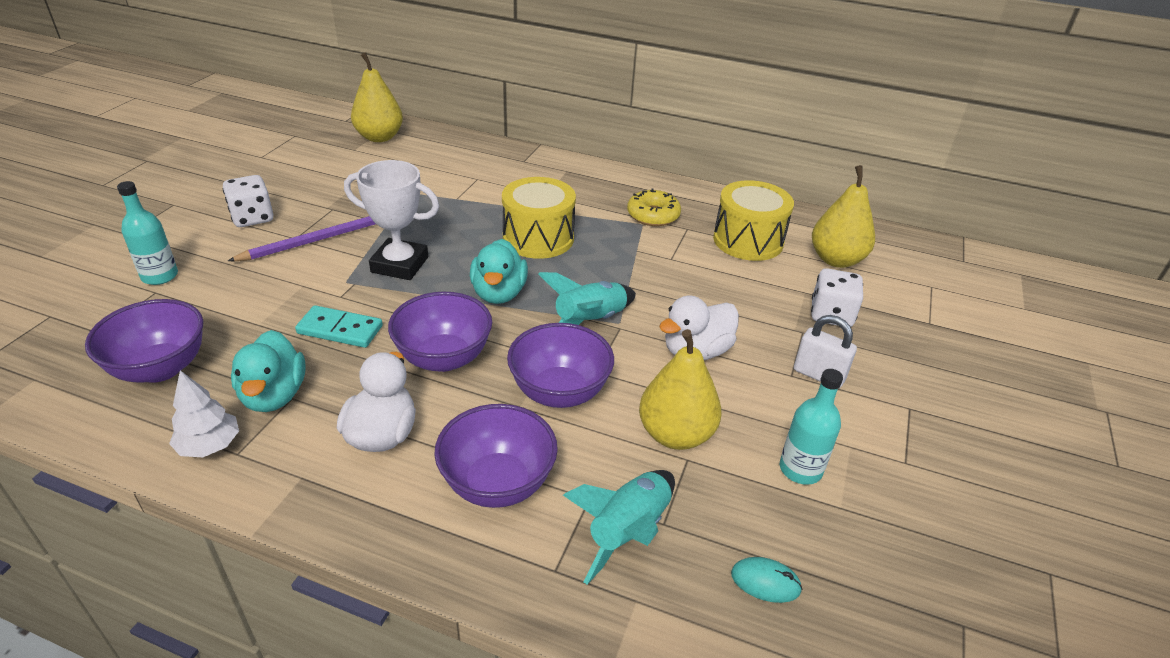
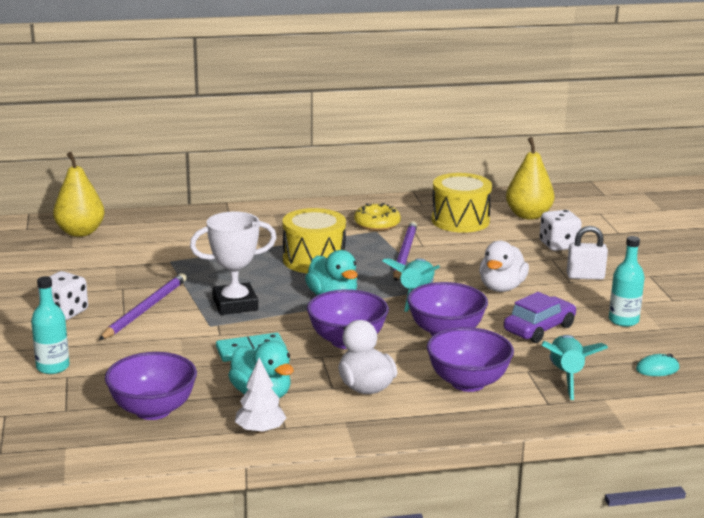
camera: 30 degrees left, 15 degrees down
(638, 263) = (404, 254): none -> purple pencil
(675, 434) = (539, 328): yellow pear -> purple car

